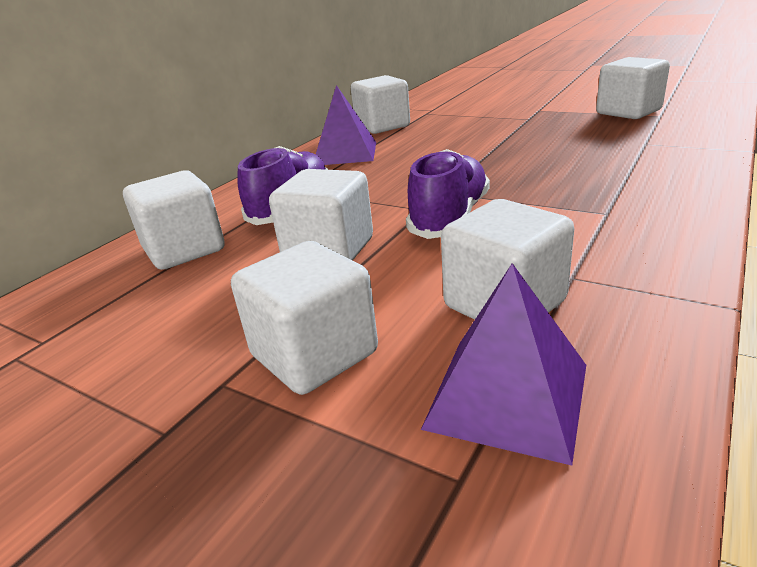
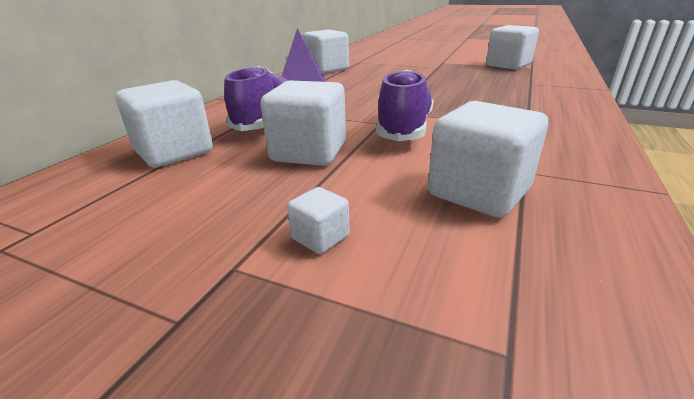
camera: 10 degrees left, 0 degrees up
(314, 354) = (320, 237): white cube -> white cube, size x0.47
(507, 395) = (517, 269): purple pyramid -> none

